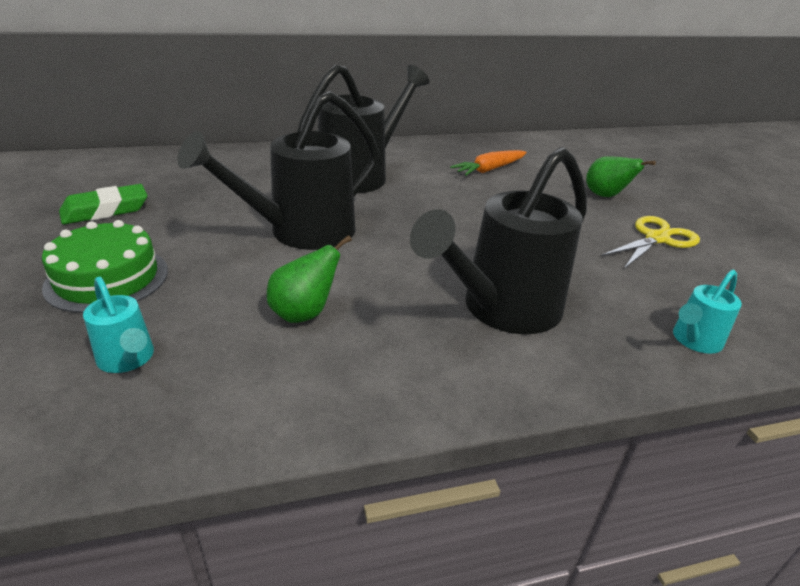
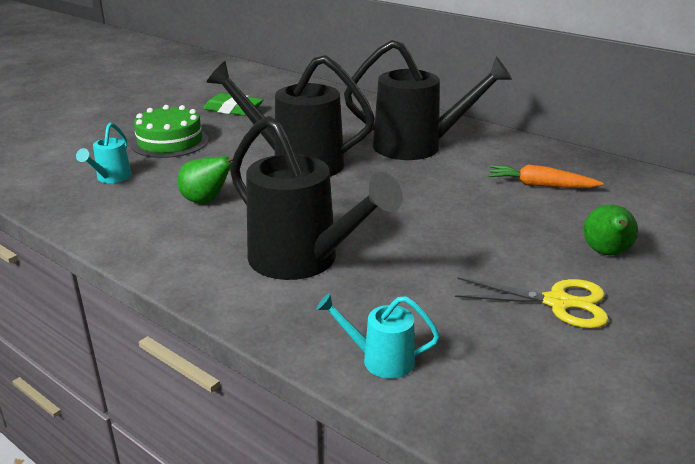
camera: 55 degrees right, 5 degrees down
(501, 309) = (303, 261): black watering can -> black watering can turned 150 degrees counterclockwise

